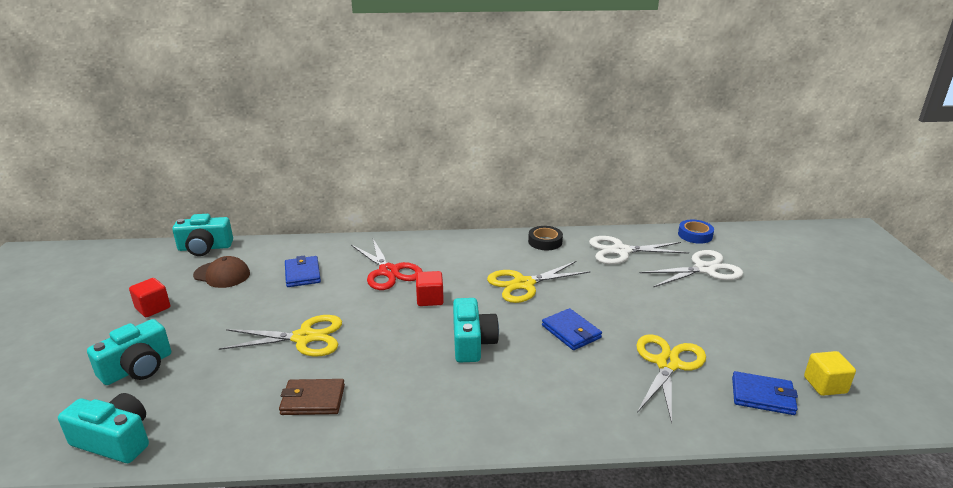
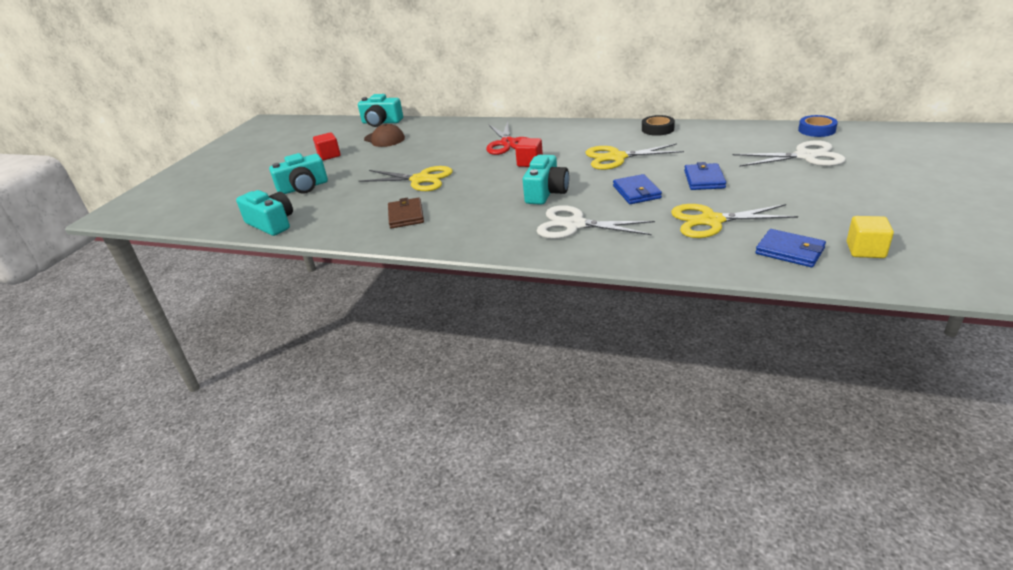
camera: 25 degrees right, 5 degrees up
(302, 274) = (441, 141): blue wallet -> blue wallet (704, 179)
(313, 400) = (406, 215): brown wallet -> brown wallet turned 60 degrees clockwise
(620, 251) = (727, 139): white scissors -> white scissors (575, 225)
(667, 364) = (711, 221): yellow scissors -> yellow scissors turned 135 degrees counterclockwise

